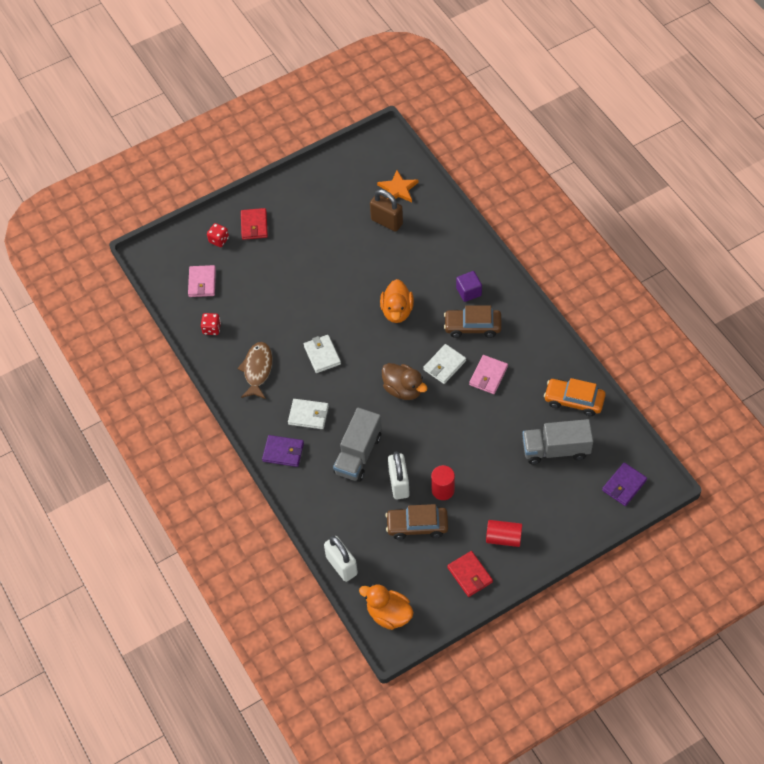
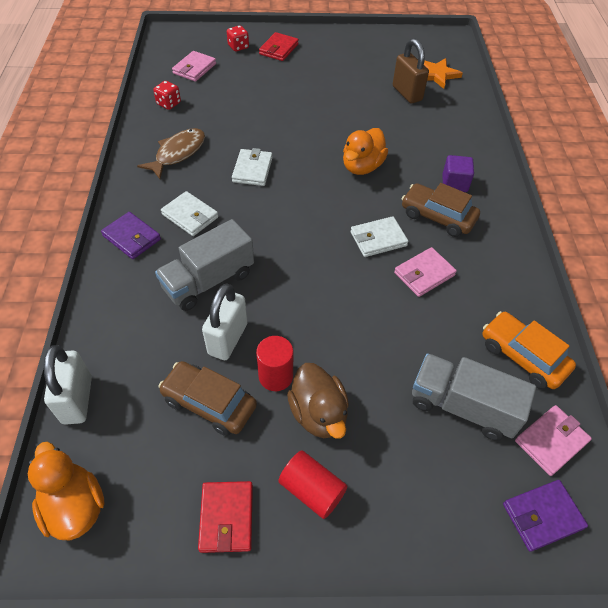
camera: 25 degrees right, 5 degrees down
(403, 389) = (313, 240): brown duck -> brown duck (318, 413)
(611, 443) = (551, 441): none -> pink wallet

